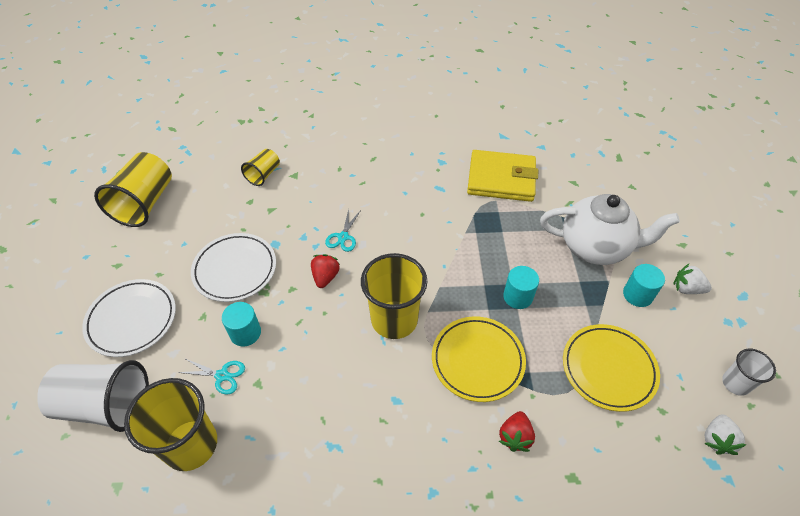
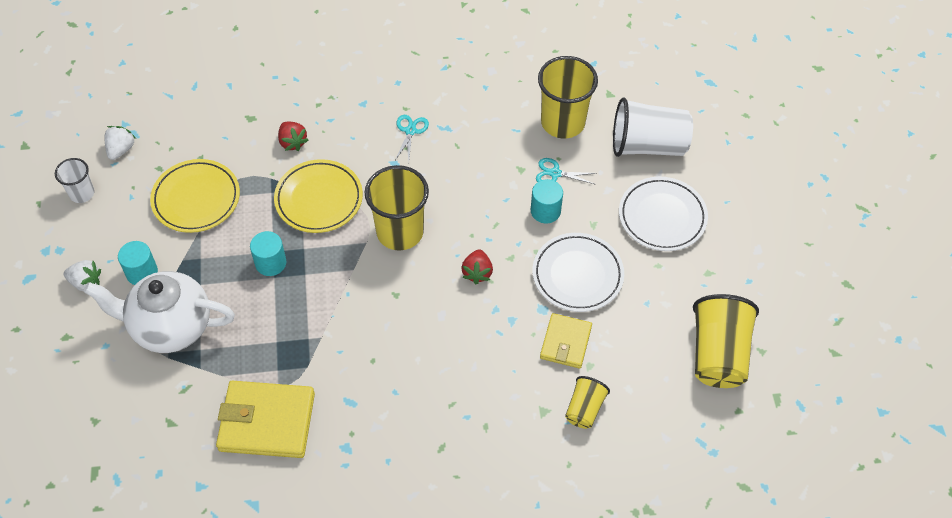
camera: 175 degrees right, 5 degrees up
(263, 218) = (565, 342): none -> yellow wallet
(343, 237) = (465, 322): turquoise scissors -> turquoise scissors (410, 131)
(515, 436) = (292, 142): red strawberry -> red strawberry turned 135 degrees clockwise

